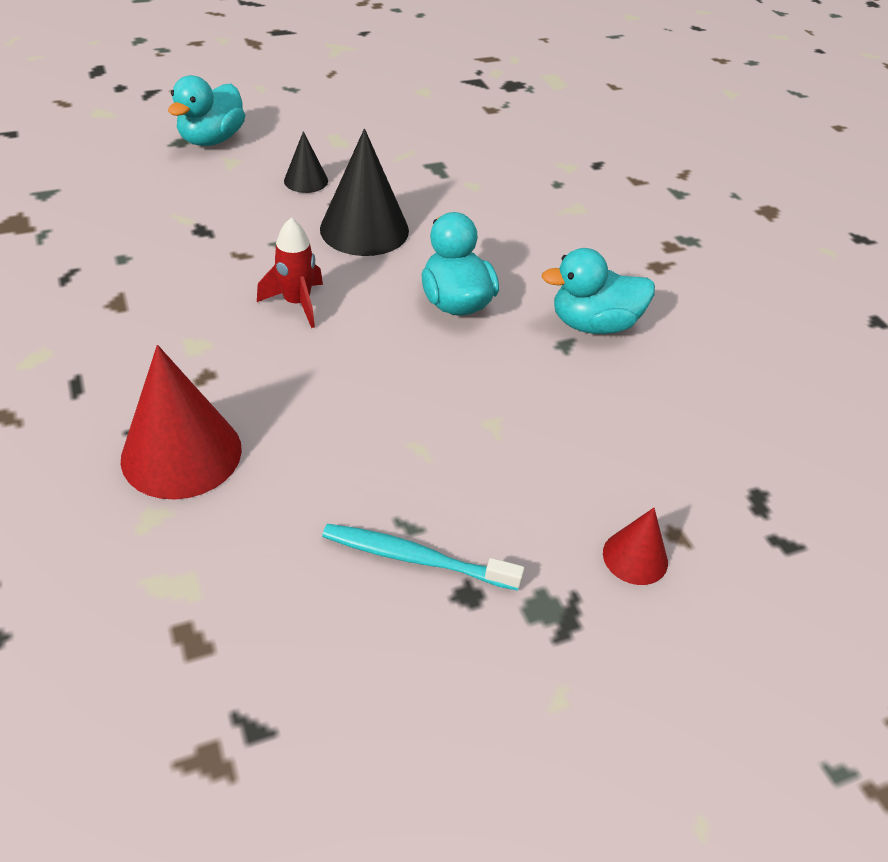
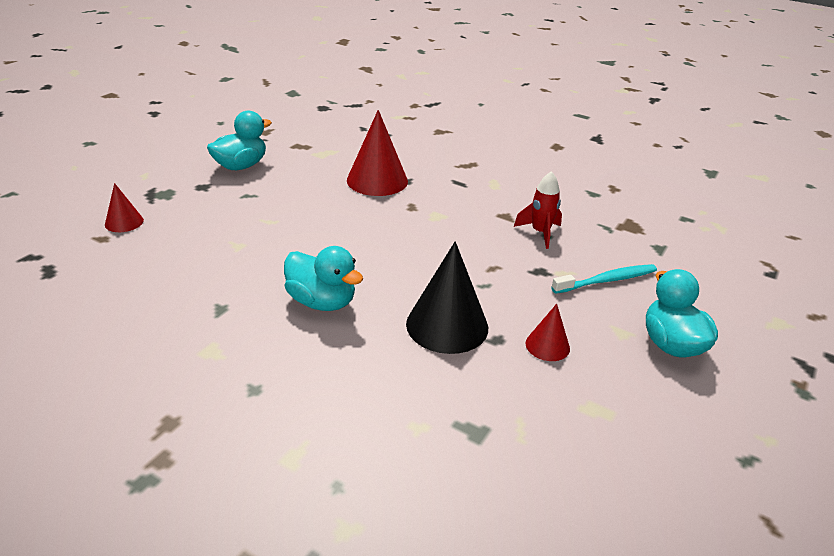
camera: 145 degrees right, 10 degrees down
(297, 303) = (418, 256): red rocket -> red rocket (540, 233)
(306, 181) = (547, 345): black cone -> red cone
(415, 558) = (235, 187): turquoise toothbrush -> turquoise toothbrush (607, 280)
(593, 324) = (206, 332): turquoise duck -> turquoise duck (241, 166)

